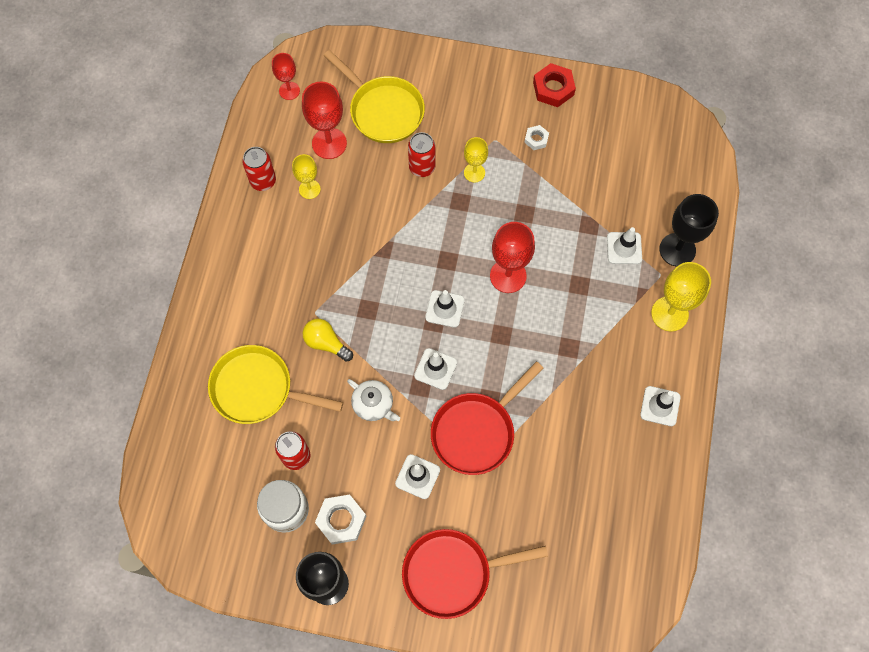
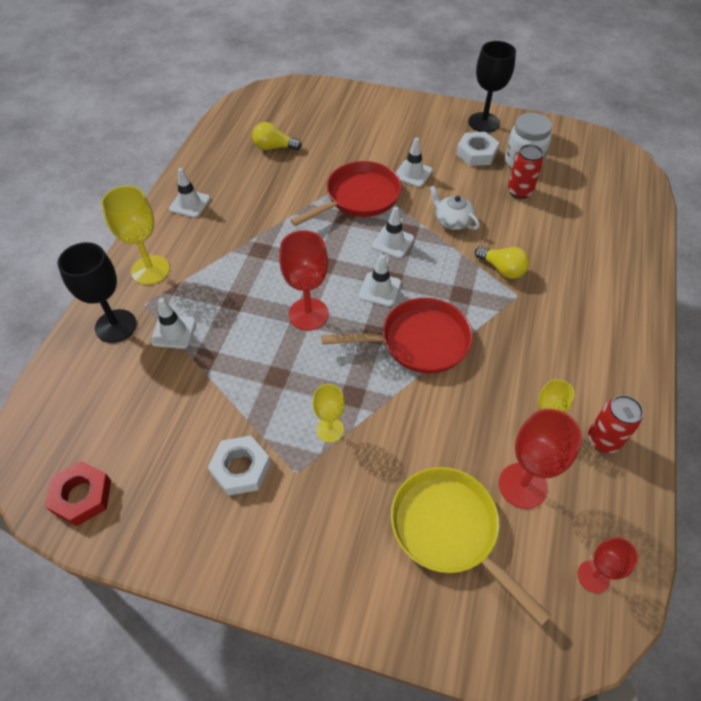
camera: 175 degrees left, 15 degrees down
(257, 389) = (564, 238): yellow pan -> none
(422, 167) = (397, 442): red can -> none
(452, 573) = (387, 122): red pan -> red pan (418, 341)
(536, 139) = (241, 468): white nut -> white nut, size x1.74
(553, 88) = (197, 545): red nut -> red nut (82, 496)
(588, 510) = (274, 147): none -> yellow light bulb

